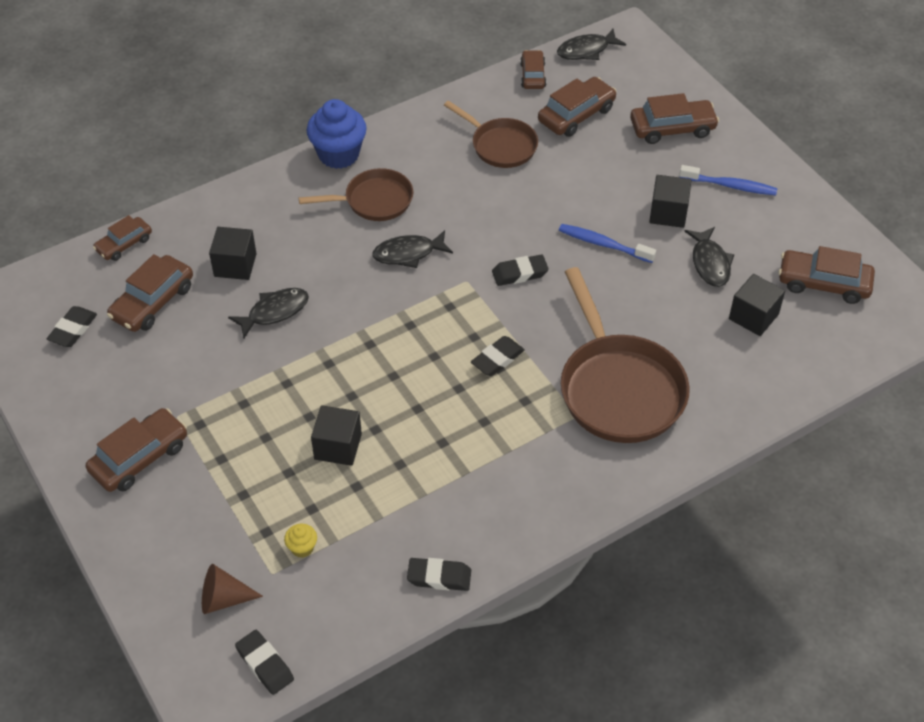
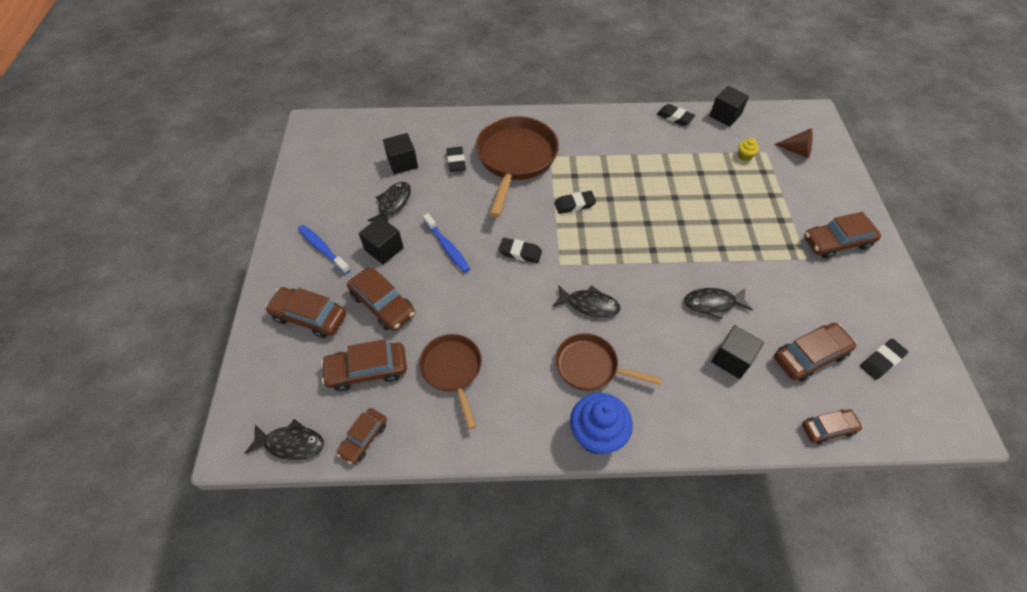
camera: 150 degrees left, 5 degrees up
(265, 664) = (781, 118): black eraser -> black eraser (456, 161)
(338, 446) = (702, 197): black cube -> black cube (725, 115)
(823, 283) = (342, 163): brown car -> brown car (382, 304)

